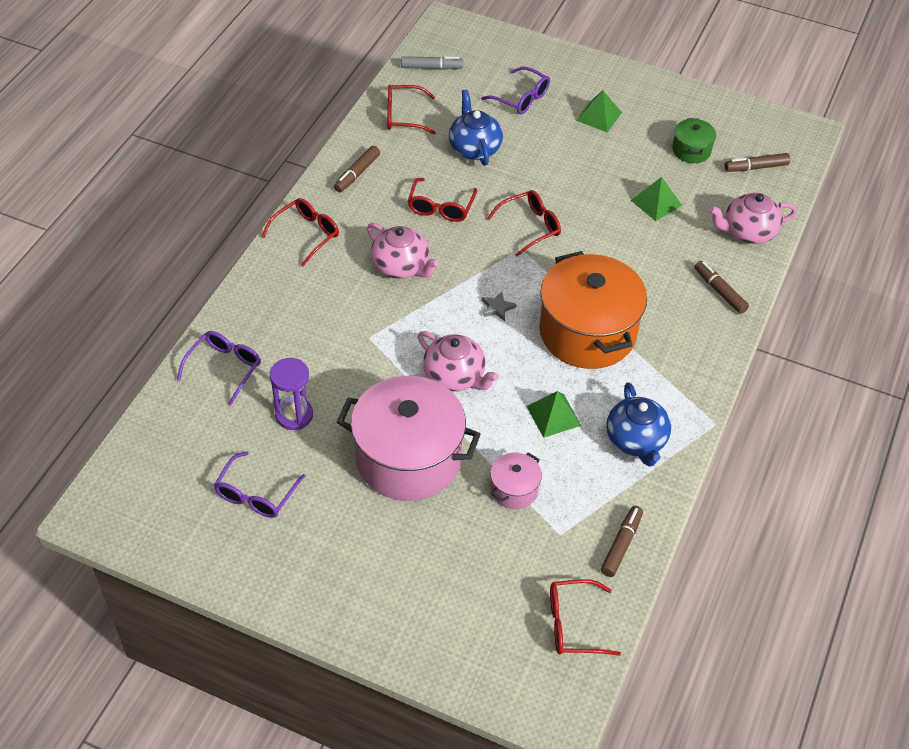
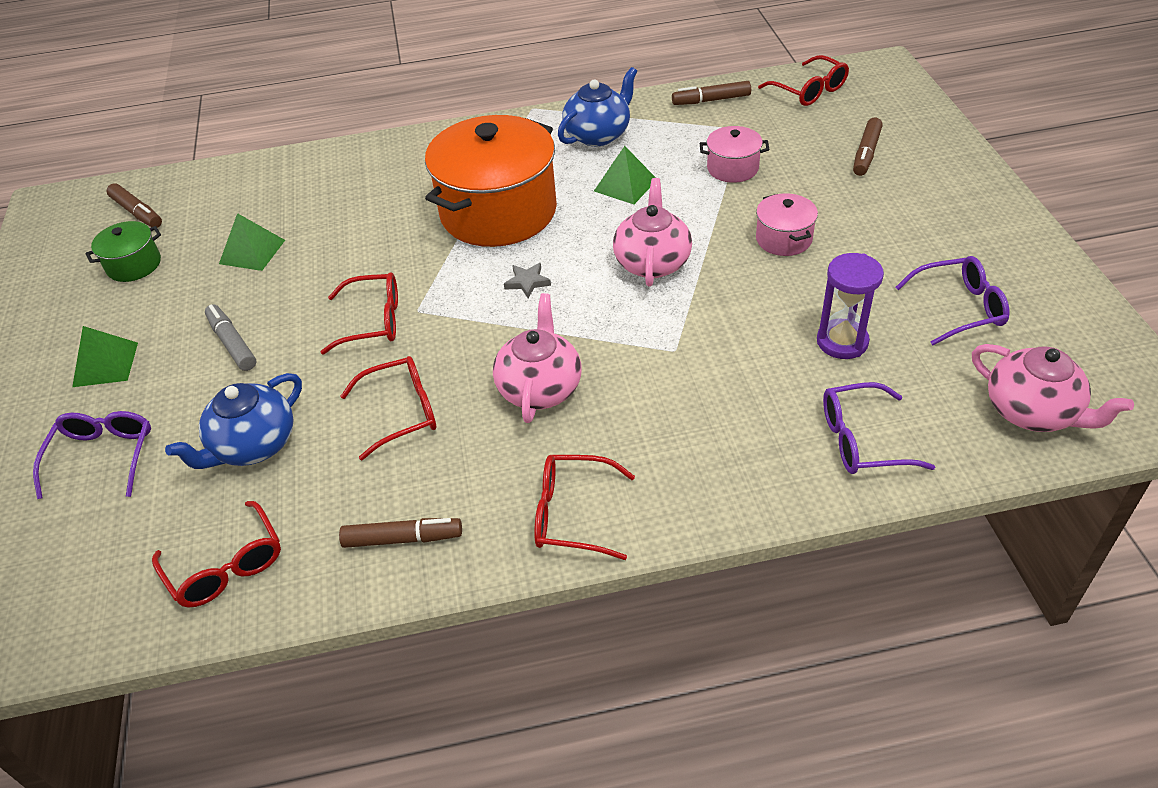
camera: 120 degrees left, 5 degrees down
(408, 458) = (783, 239): pink pot -> pink pot, size x0.45
(431, 67) = (70, 607): grey marker -> grey marker (232, 344)
(530, 227) = (373, 321): red glasses -> red glasses turned 150 degrees clockwise
(720, 291) = (361, 164): brown marker -> brown marker (866, 153)
(748, 232) = (255, 180): pink teapot -> pink teapot (1032, 412)

